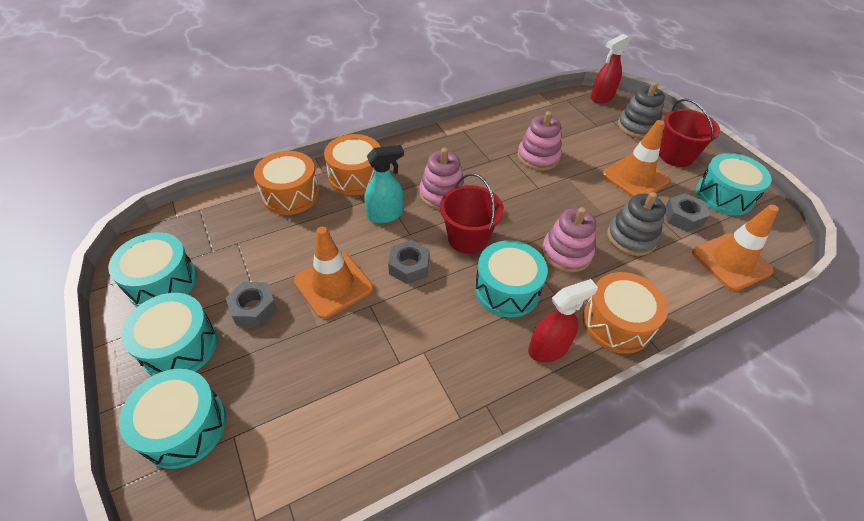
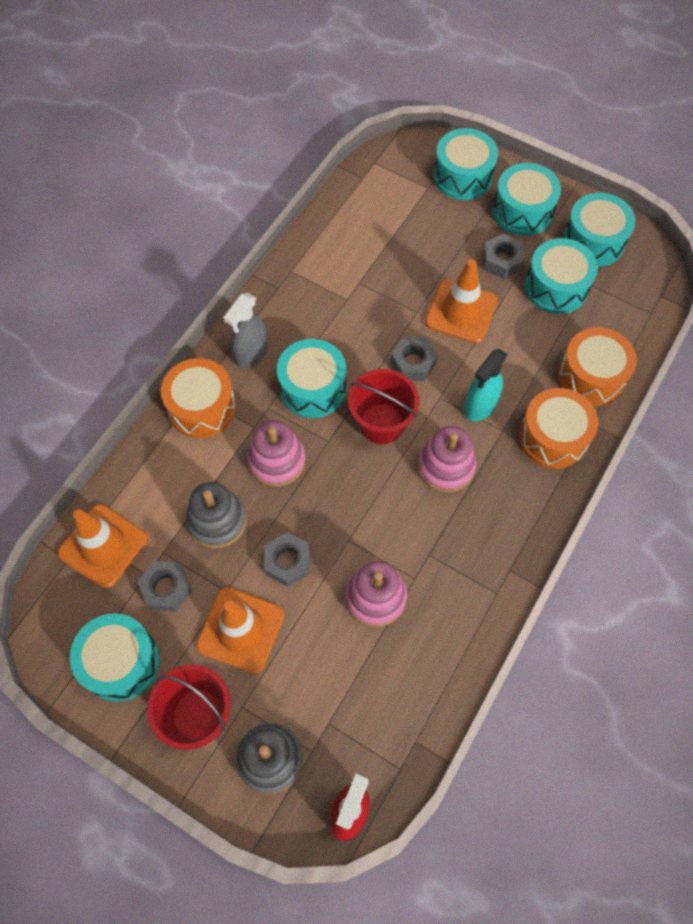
camera: 150 degrees right, 15 degrees up
(238, 262) = (556, 287): none -> turquoise drum
(548, 348) = (251, 353): red spray bottle -> grey spray bottle
(587, 194) = (287, 562): none -> grey nut

